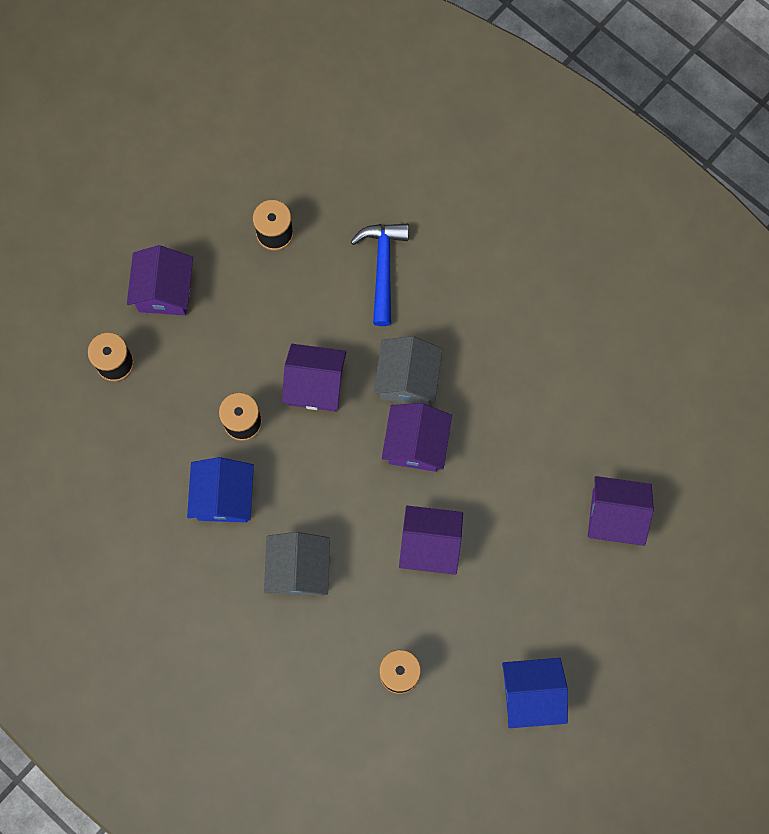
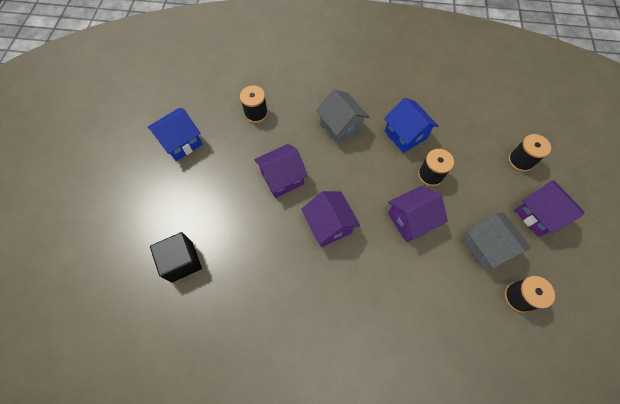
camera: 145 degrees right, 10 degrees down
(382, 267) = (436, 324): blue hammer -> none
(407, 379) = (363, 260): grey house -> grey house (486, 246)
(614, 516) = (182, 261): purple house -> black cube

